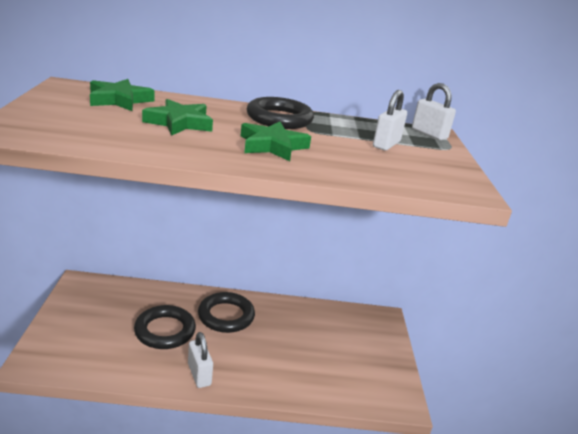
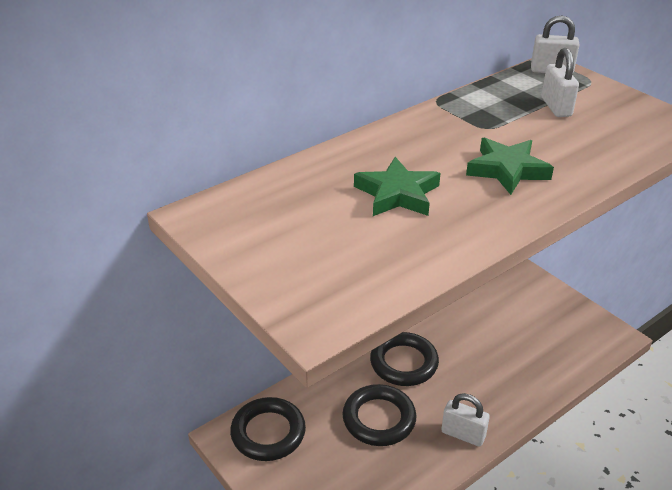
camera: 35 degrees left, 10 degrees up
(119, 100) = (289, 200): green star -> none
(279, 119) = (441, 129): black ring -> black ring (268, 433)

